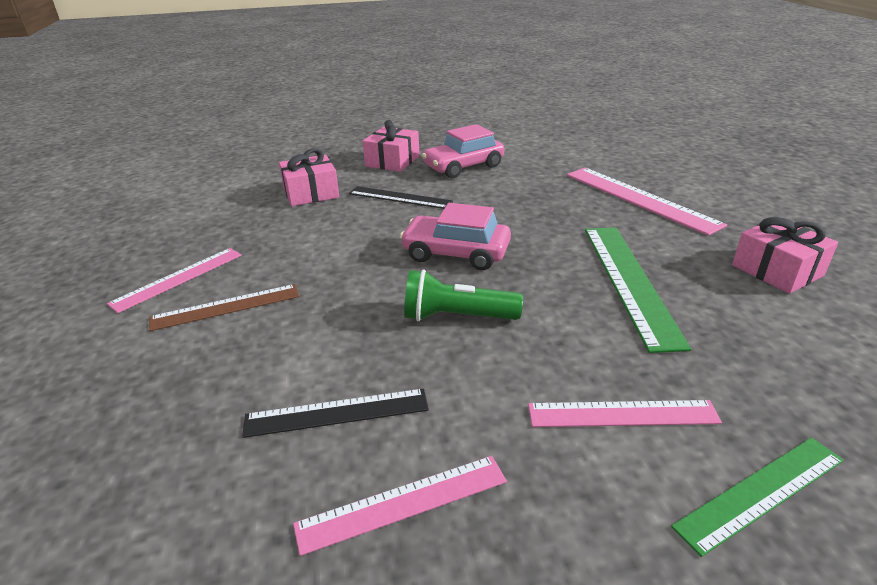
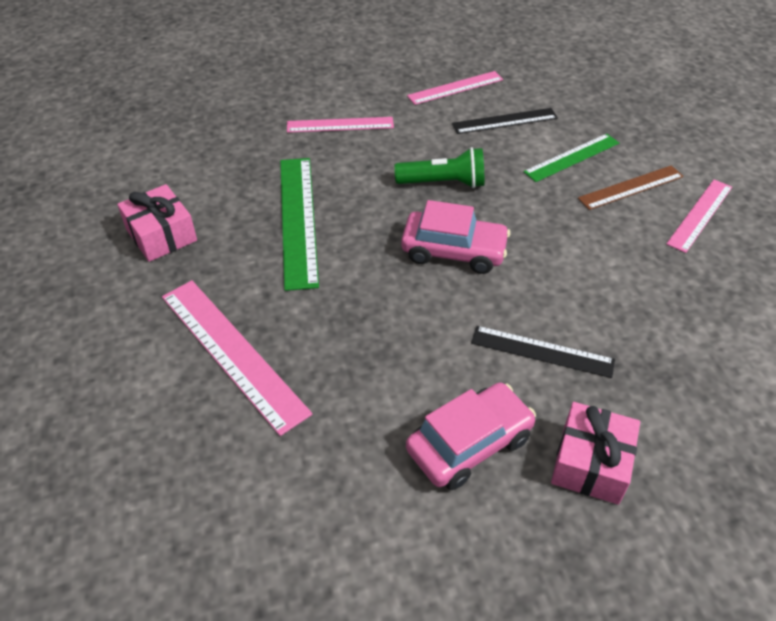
camera: 175 degrees right, 15 degrees up
(311, 193) = (667, 361): pink gift -> none
(761, 492) = (286, 96): green ruler -> green ruler (572, 157)

